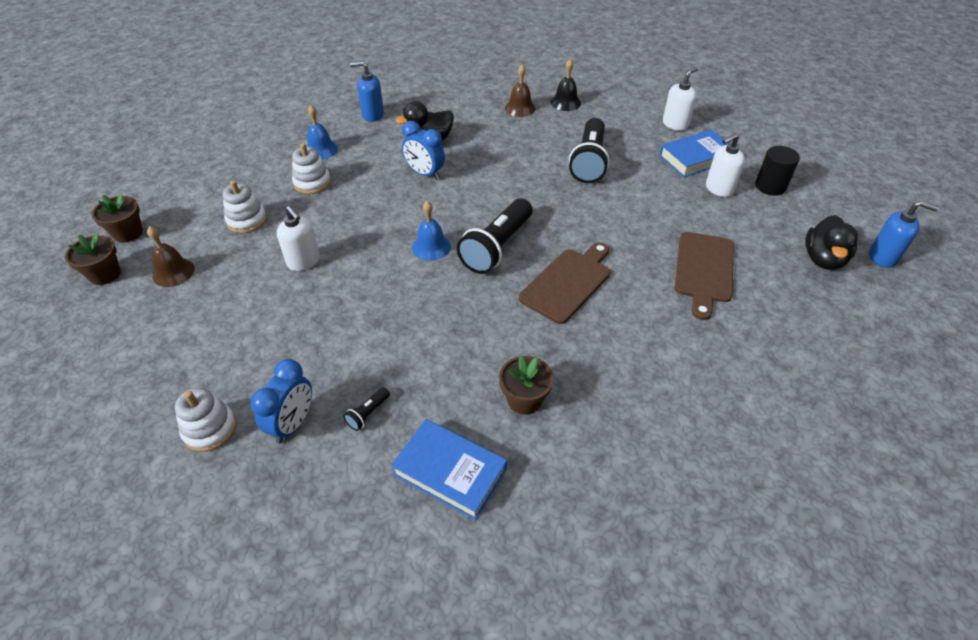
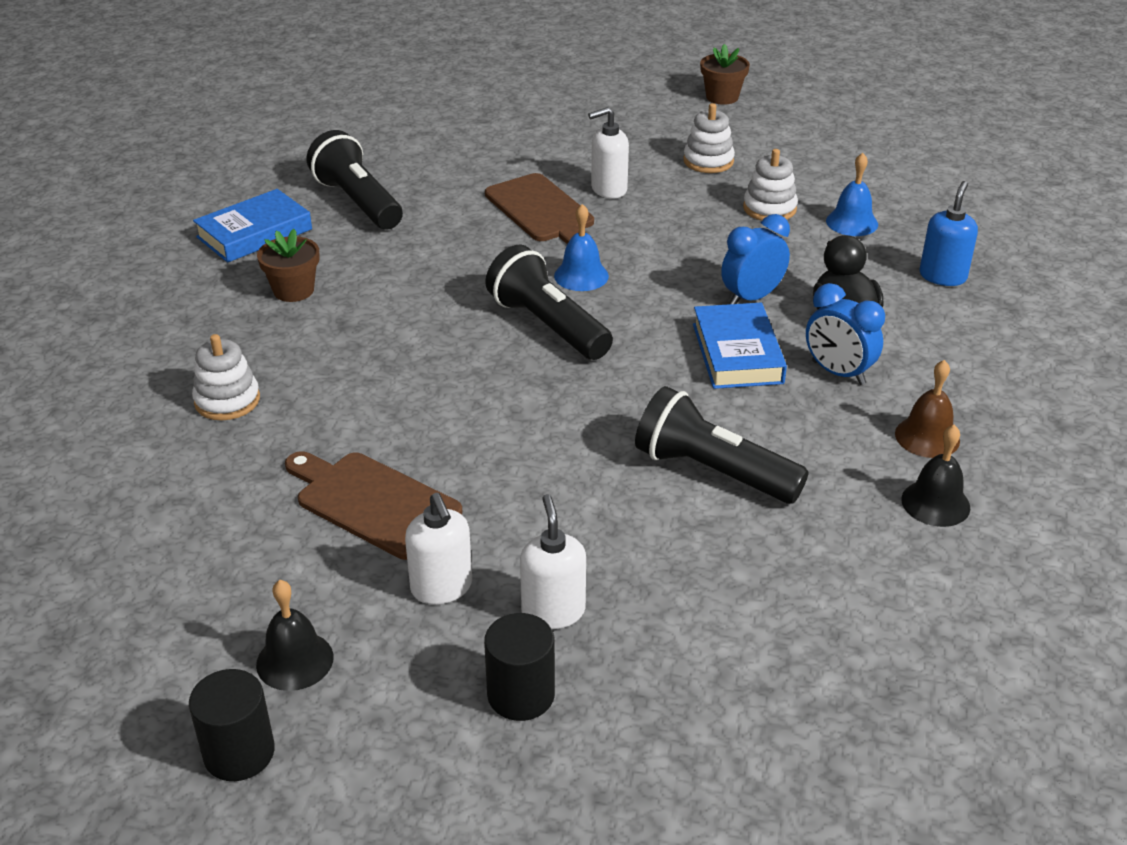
camera: 110 degrees right, 10 degrees down
(104, 274) = (657, 86): brown flower pot -> none
(173, 272) = (638, 119): brown bell -> none
(210, 429) = (408, 130): white stacking toy -> white stacking toy (227, 400)
(293, 423) = (380, 165): blue clock -> blue clock (838, 373)
(368, 413) = (358, 202): black flashlight -> black flashlight, size x2.44
(567, 283) = (440, 366): brown cutting board -> brown cutting board (542, 211)
(675, 124) = (801, 642): white soap dispenser -> white soap dispenser (441, 587)
(696, 158) = (664, 622): blue book -> blue book (737, 353)
(823, 259) = (295, 660): black duck -> black bell
(883, 257) = (239, 753): blue soap dispenser -> black cylinder

